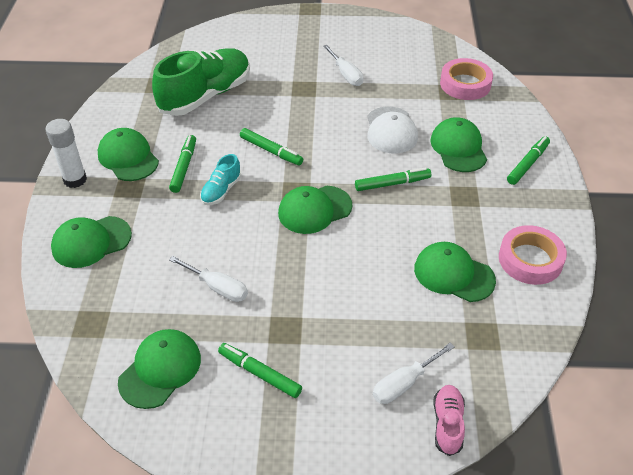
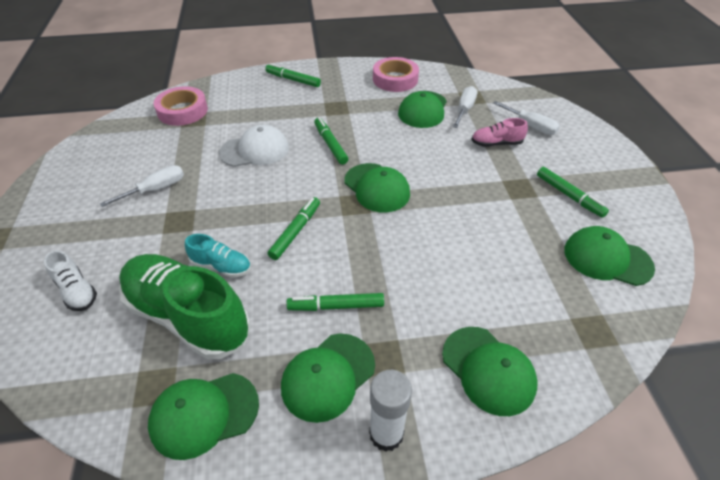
camera: 100 degrees left, 0 degrees up
(217, 288) = (499, 238): white screwdriver -> white screwdriver (464, 110)
(221, 190) = (368, 262): turquoise shoe -> turquoise shoe (221, 266)
(247, 48) = (77, 291): none -> white shoe
(259, 374) = (569, 196): green marker -> green marker turned 60 degrees counterclockwise
(447, 424) = (549, 108): pink shoe -> pink shoe (496, 143)
(458, 148) = (277, 112): green cap -> green cap (204, 414)

